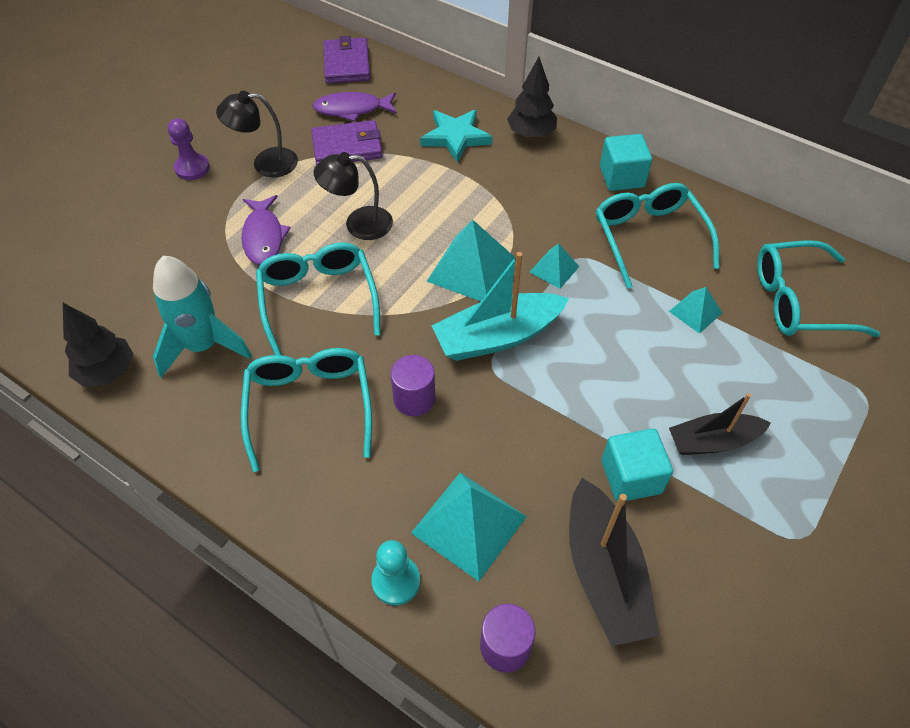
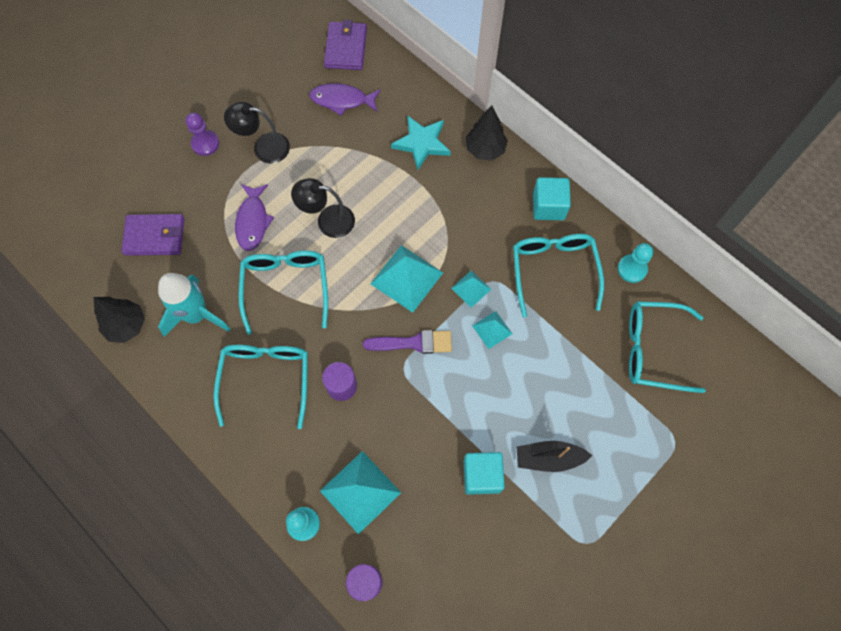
camera: 10 degrees right, 15 degrees up
(347, 147) = (331, 140): purple wallet -> purple wallet (155, 236)
(497, 336) = (413, 343): turquoise boat -> purple brush
(604, 573) = (444, 544): black boat -> none
(695, 312) = (570, 346): turquoise pyramid -> turquoise pyramid (492, 329)
(741, 224) = (632, 269): none -> turquoise pawn

